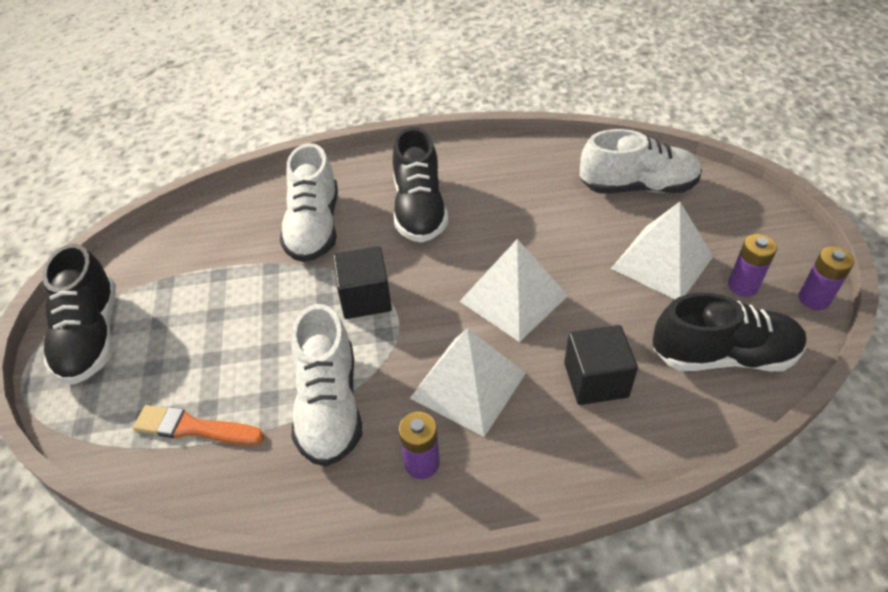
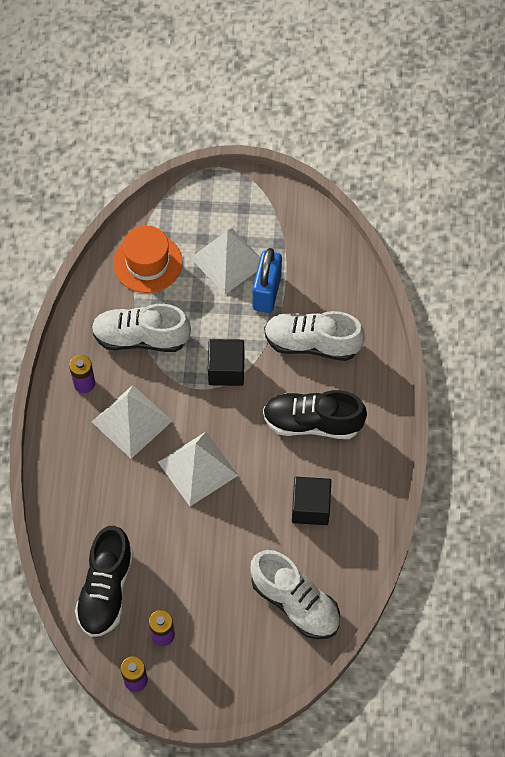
camera: 100 degrees right, 15 degrees up
(91, 336) = (239, 202): black shoe -> none
(194, 428) = (147, 263): orange brush -> orange hat
(243, 280) = (266, 292): none -> blue padlock
(595, 380) = (112, 500): black cube -> black cube (310, 507)
(637, 187) = (295, 602): white shoe -> white shoe turned 60 degrees counterclockwise
(662, 262) = (203, 586): white pyramid -> white pyramid (228, 261)

